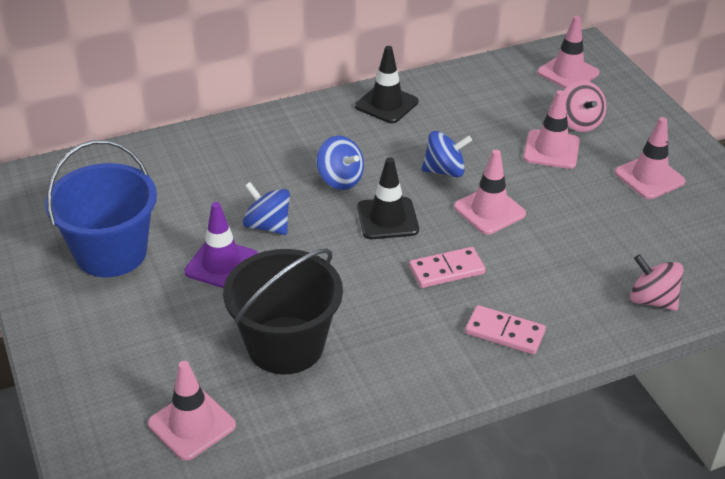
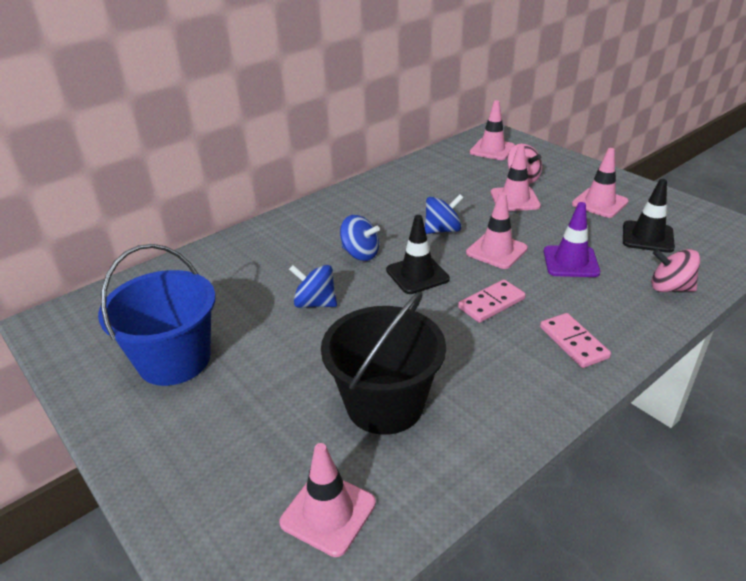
camera: 15 degrees left, 5 degrees down
(221, 264) = (287, 345): purple traffic cone -> purple traffic cone (570, 262)
(386, 104) = (368, 194): black traffic cone -> black traffic cone (647, 237)
(504, 332) = (573, 342): pink domino -> pink domino turned 60 degrees clockwise

